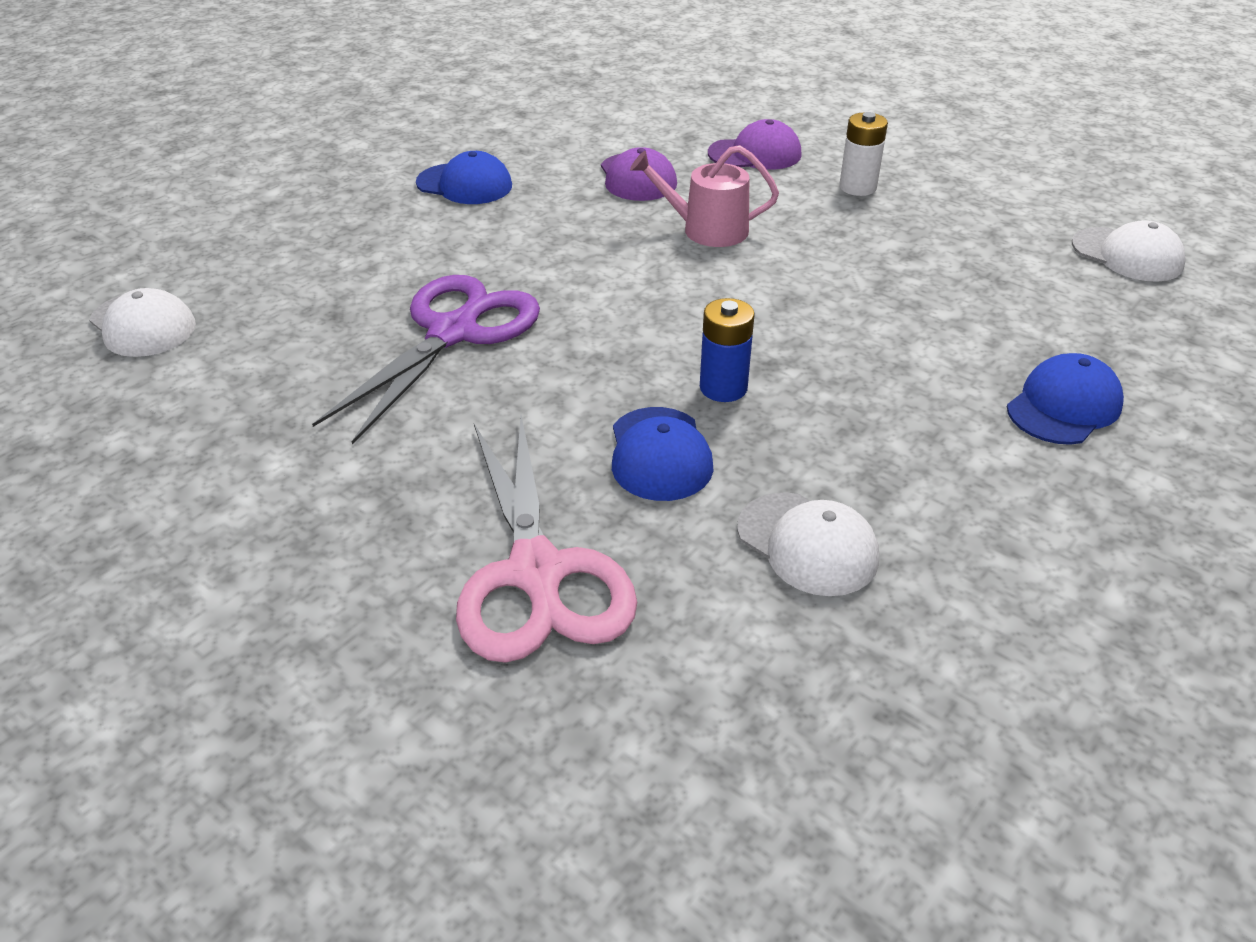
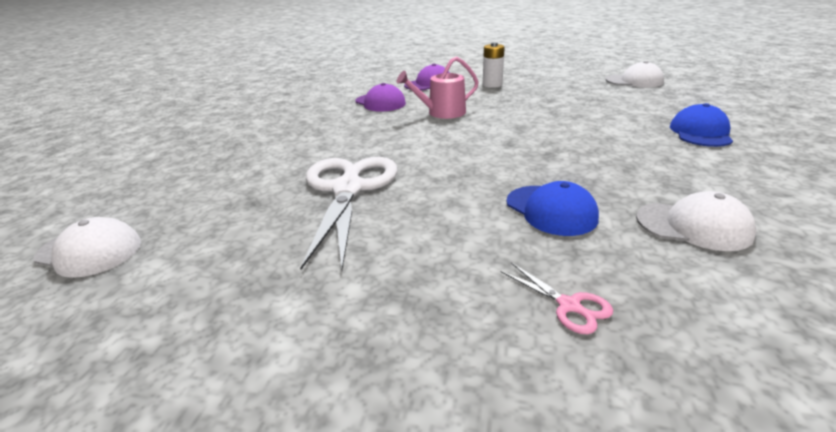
camera: 25 degrees left, 10 degrees down
(453, 333) = (348, 189): purple scissors -> white scissors
(464, 184) = (282, 125): blue cap -> none
(537, 572) = (569, 305): pink scissors -> pink scissors, size x0.40
(723, 388) = (540, 170): blue battery -> none

